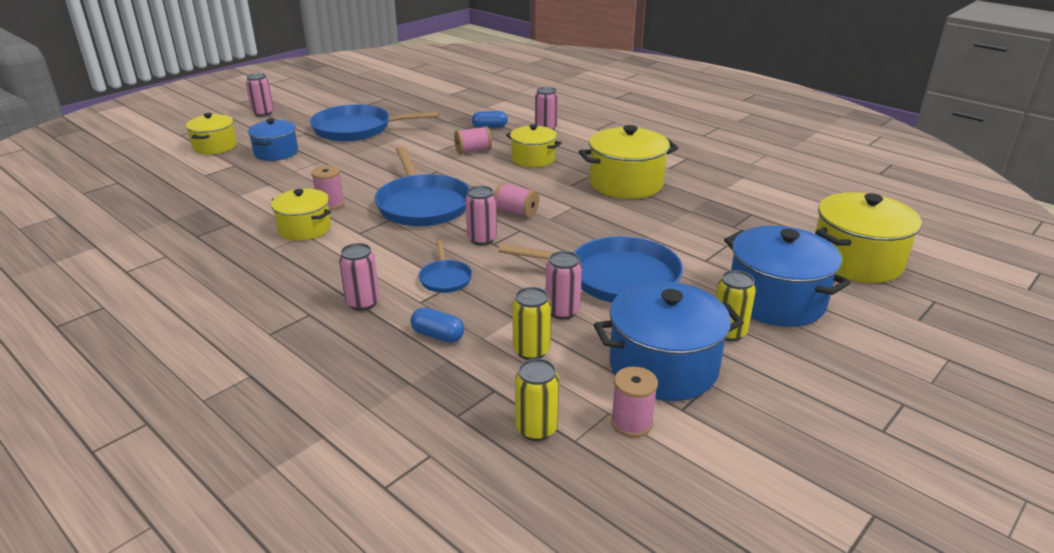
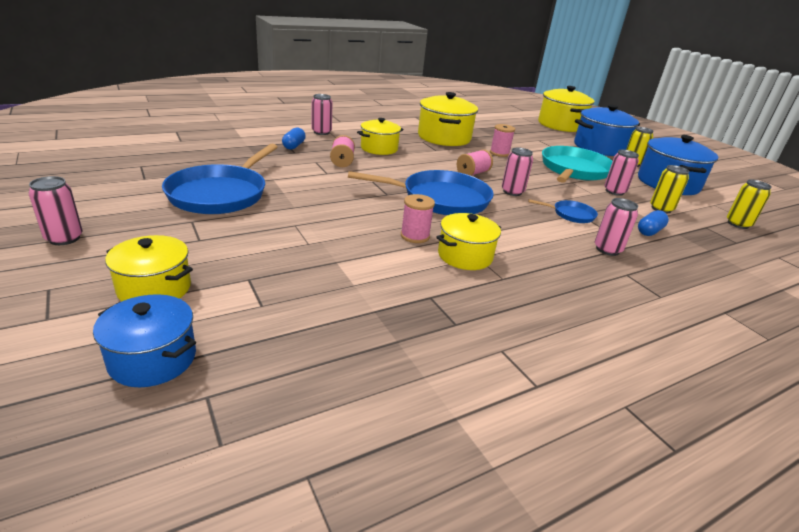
camera: 75 degrees left, 0 degrees up
(276, 153) = (237, 247): blue pot -> blue pot (153, 359)
(616, 278) = (574, 170): blue pan -> turquoise pan
(631, 423) = (721, 202): pink spool -> pink spool (499, 153)

